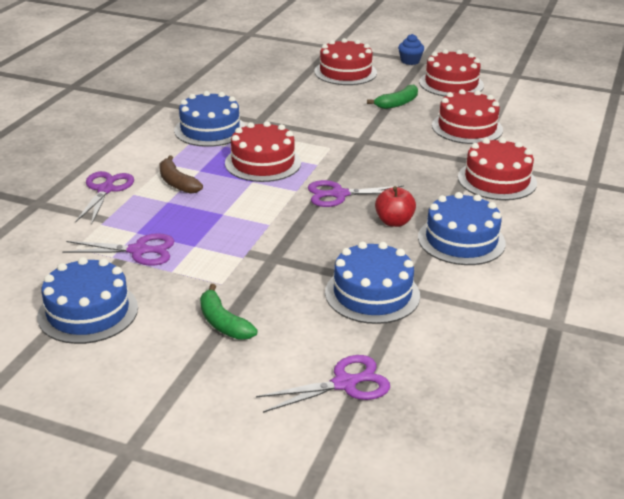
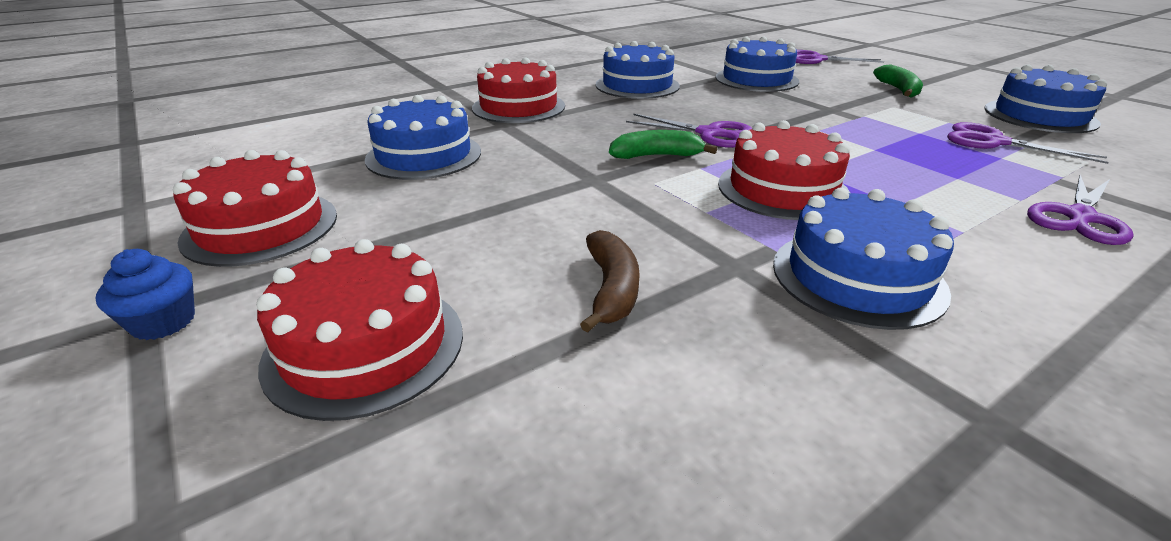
camera: 145 degrees left, 0 degrees up
(177, 183) = (942, 197): brown banana -> brown banana (611, 289)
(394, 222) = (679, 105): red apple -> none
(397, 103) = (431, 219): green banana -> green banana (656, 156)
(467, 127) = (424, 155): red cake -> blue cake

